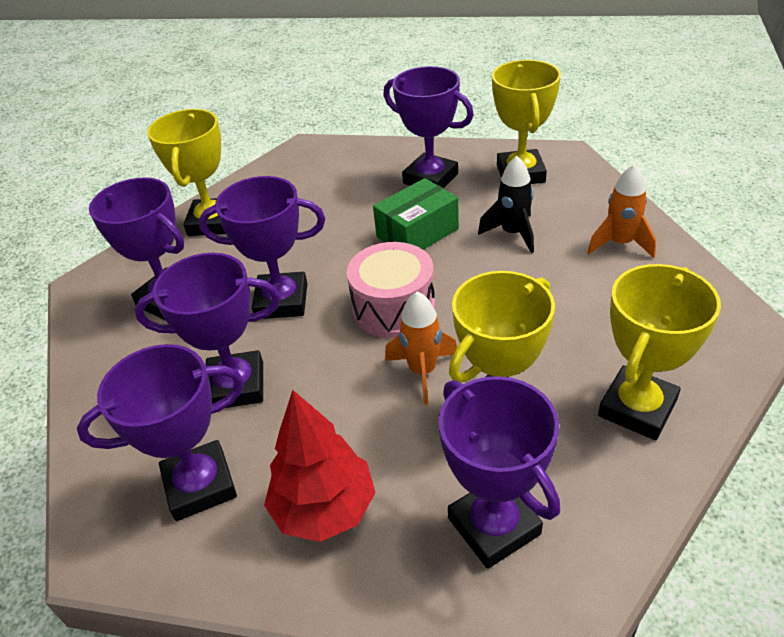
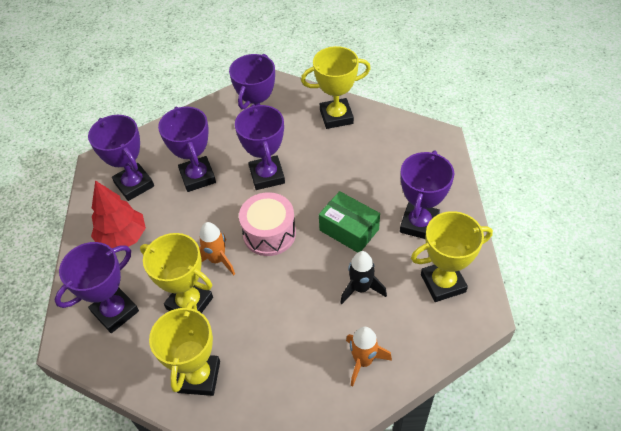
camera: 75 degrees right, 10 degrees up
(637, 408) = (199, 377): yellow trophy -> yellow trophy turned 75 degrees clockwise

